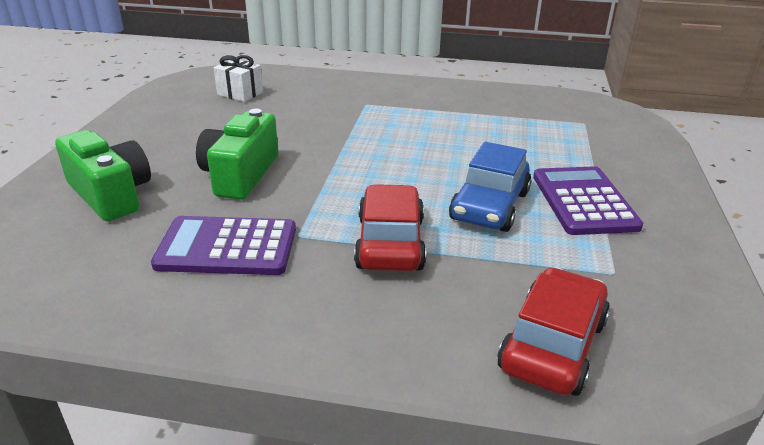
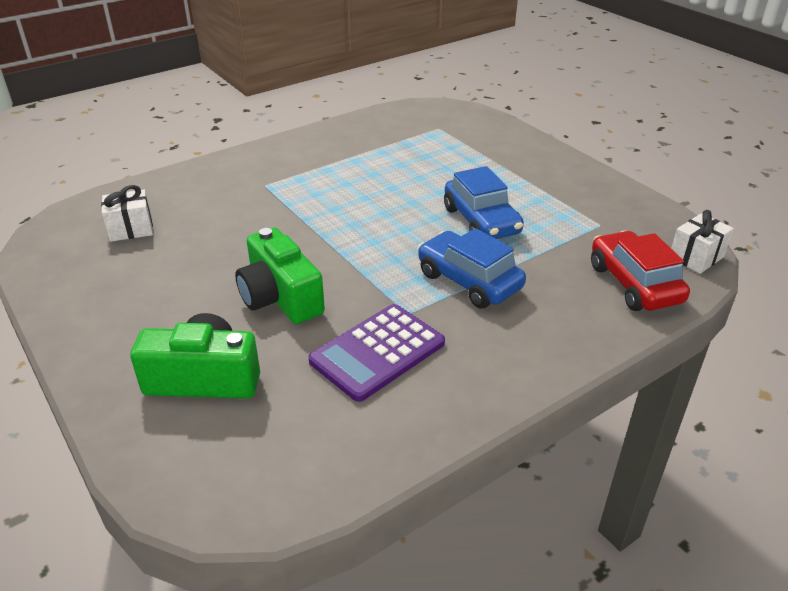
camera: 45 degrees left, 5 degrees up
(390, 243) = (469, 281): red car -> blue car
(584, 201) = (523, 188): purple calculator -> none
(687, 371) = (696, 257): none -> white gift

